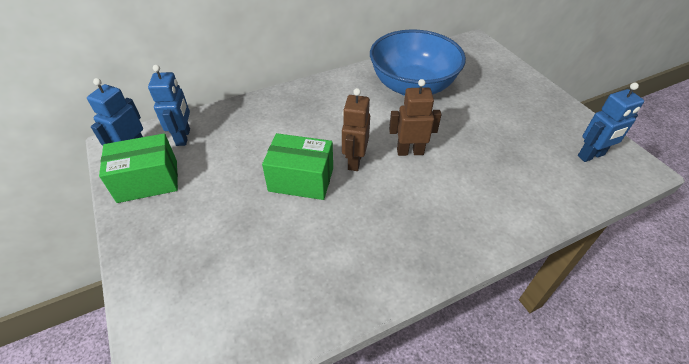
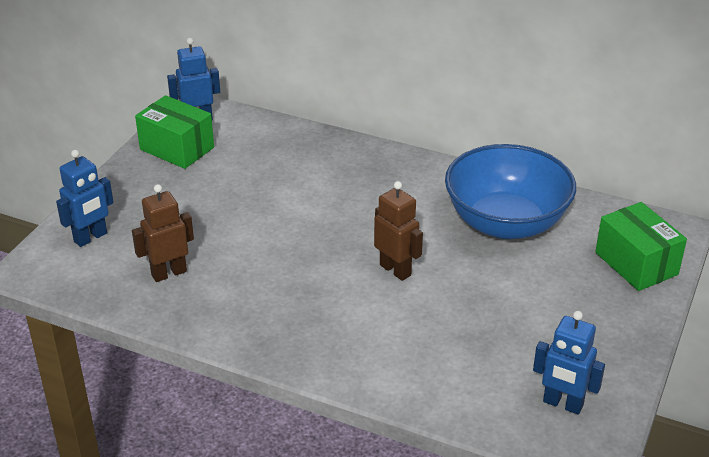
camera: 50 degrees right, 10 degrees down
(183, 137) = (244, 133): blue robot -> blue robot (91, 238)
(301, 179) = (275, 224): green box -> green box (636, 263)
(354, 161) = (337, 242): brown robot -> brown robot (169, 273)

